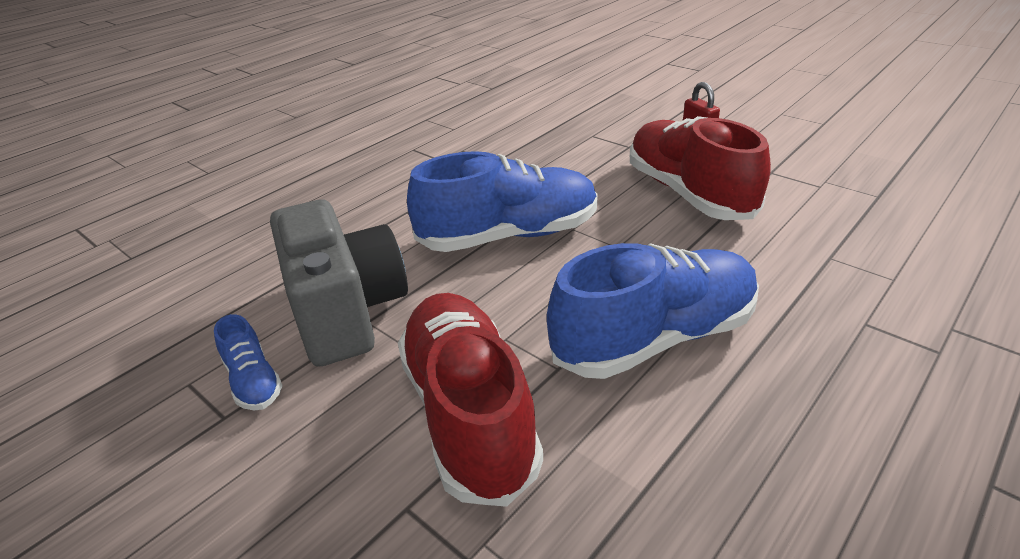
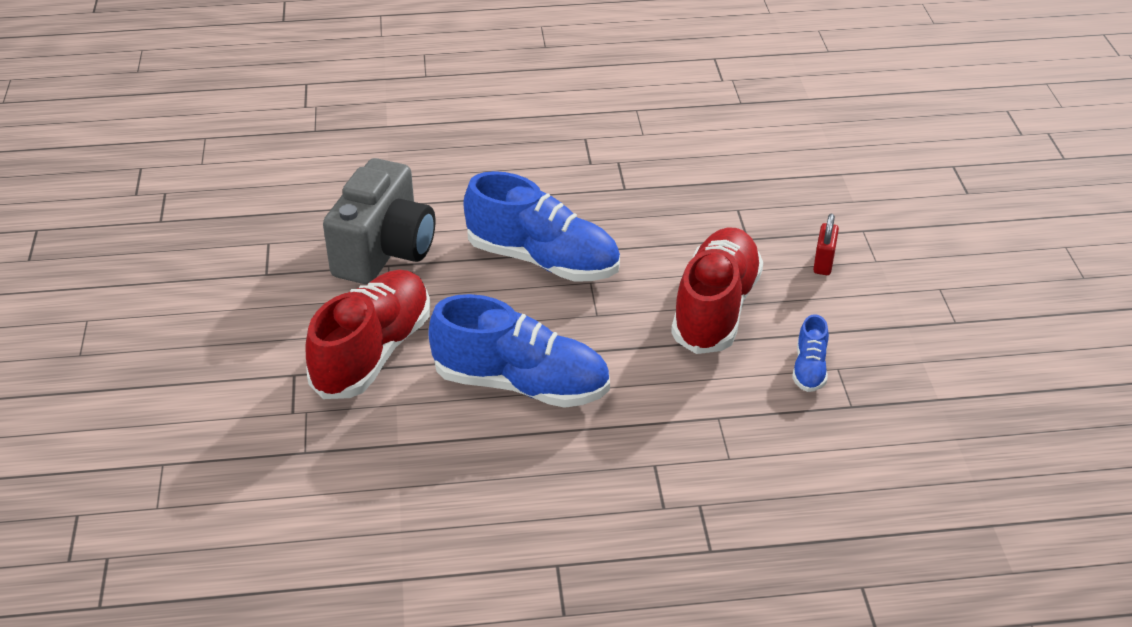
camera: 40 degrees right, 5 degrees up
(253, 381) = (297, 263): blue shoe -> blue shoe (809, 368)

